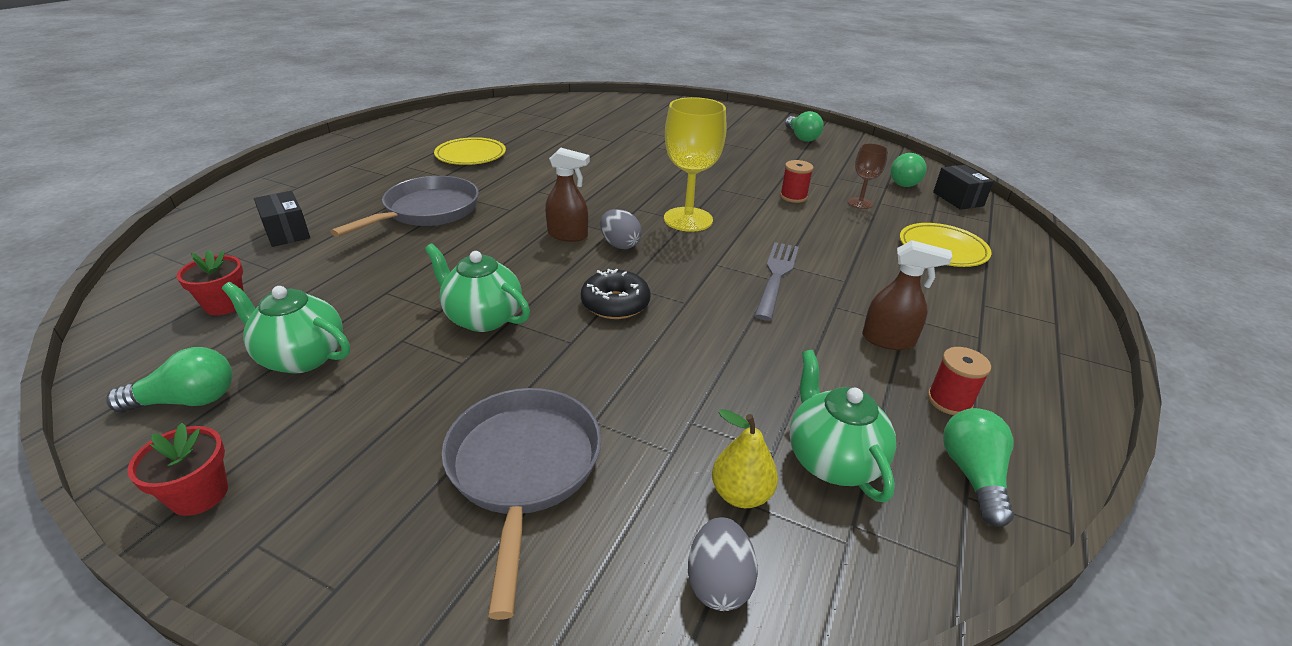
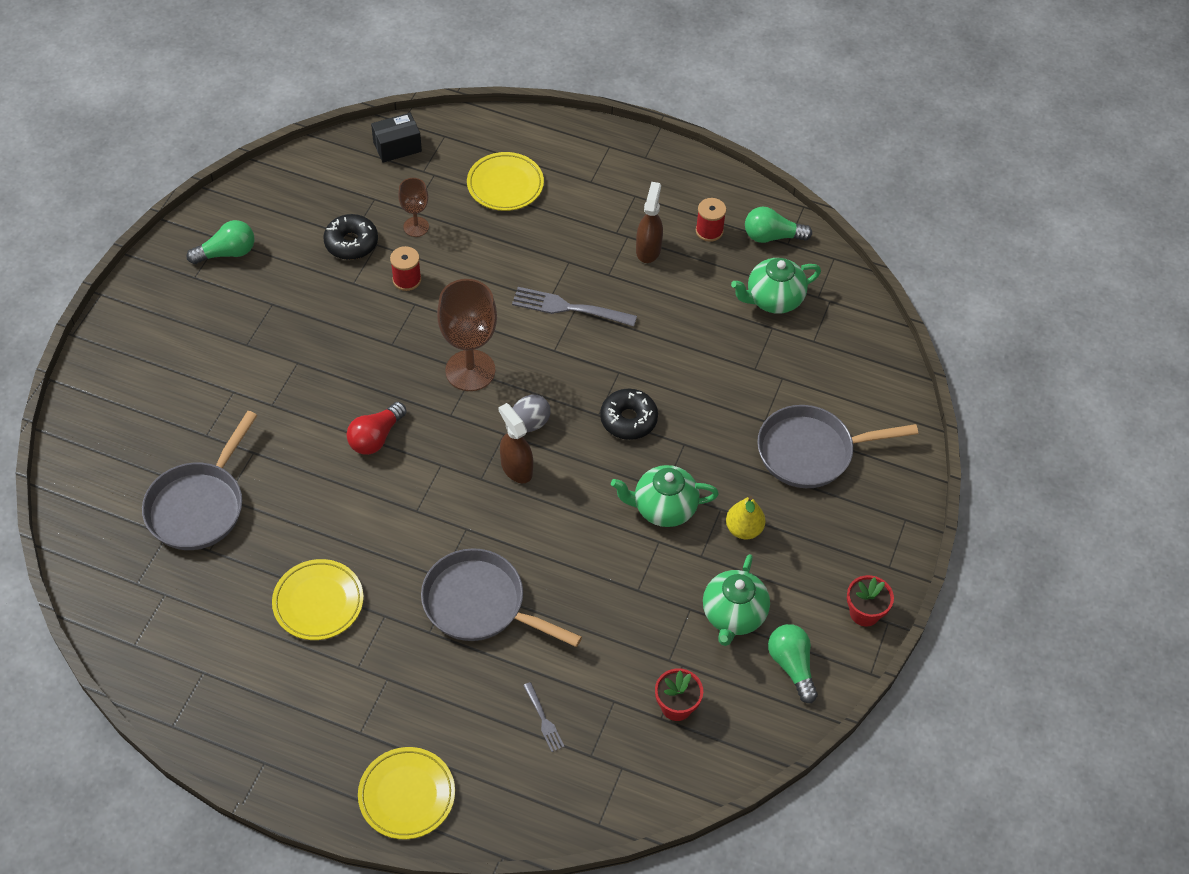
camera: 95 degrees left, 20 degrees up
(279, 177) = (407, 795): none -> yellow plate
(287, 232) = (543, 719): black box -> grey fork
(482, 318) = (663, 508): green teapot -> green teapot turned 60 degrees clockwise
(568, 235) = (516, 468): brown spray bottle -> brown spray bottle turned 45 degrees counterclockwise
(572, 126) = (199, 506): none -> grey pan
(618, 179) = (376, 437): none -> red light bulb
(688, 219) = (470, 370): yellow goblet -> brown goblet
(718, 582) = (865, 357): grey egg -> none
(741, 494) = (808, 345): yellow pear -> yellow pear (744, 529)
(828, 177) = (351, 243): none -> black donut
(905, 181) = (357, 179): green light bulb -> none

